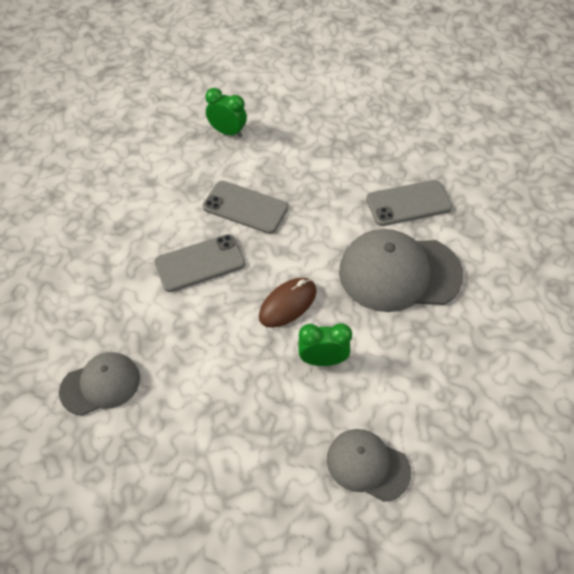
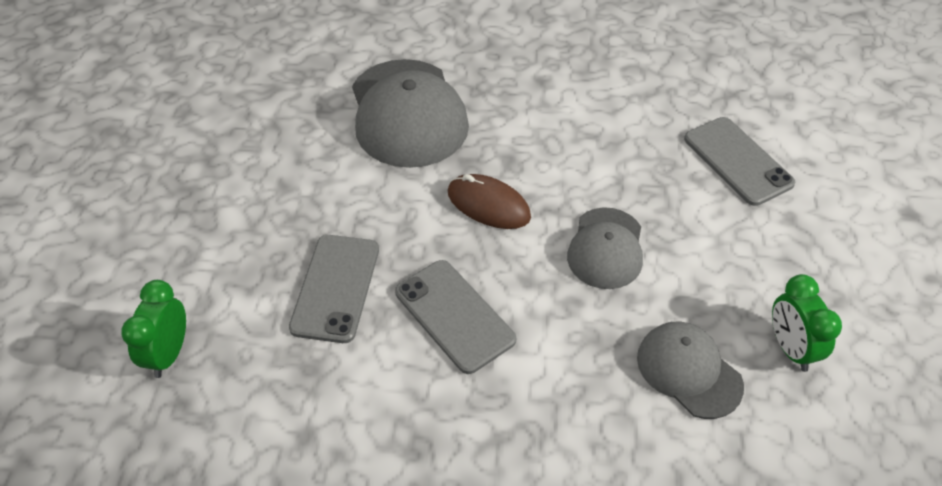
camera: 105 degrees left, 5 degrees down
(323, 360) = (553, 159): green clock -> green clock (790, 348)
(367, 465) = (654, 107): grey cap -> grey cap (606, 248)
(408, 203) = (292, 118): grey phone -> grey phone (737, 161)

